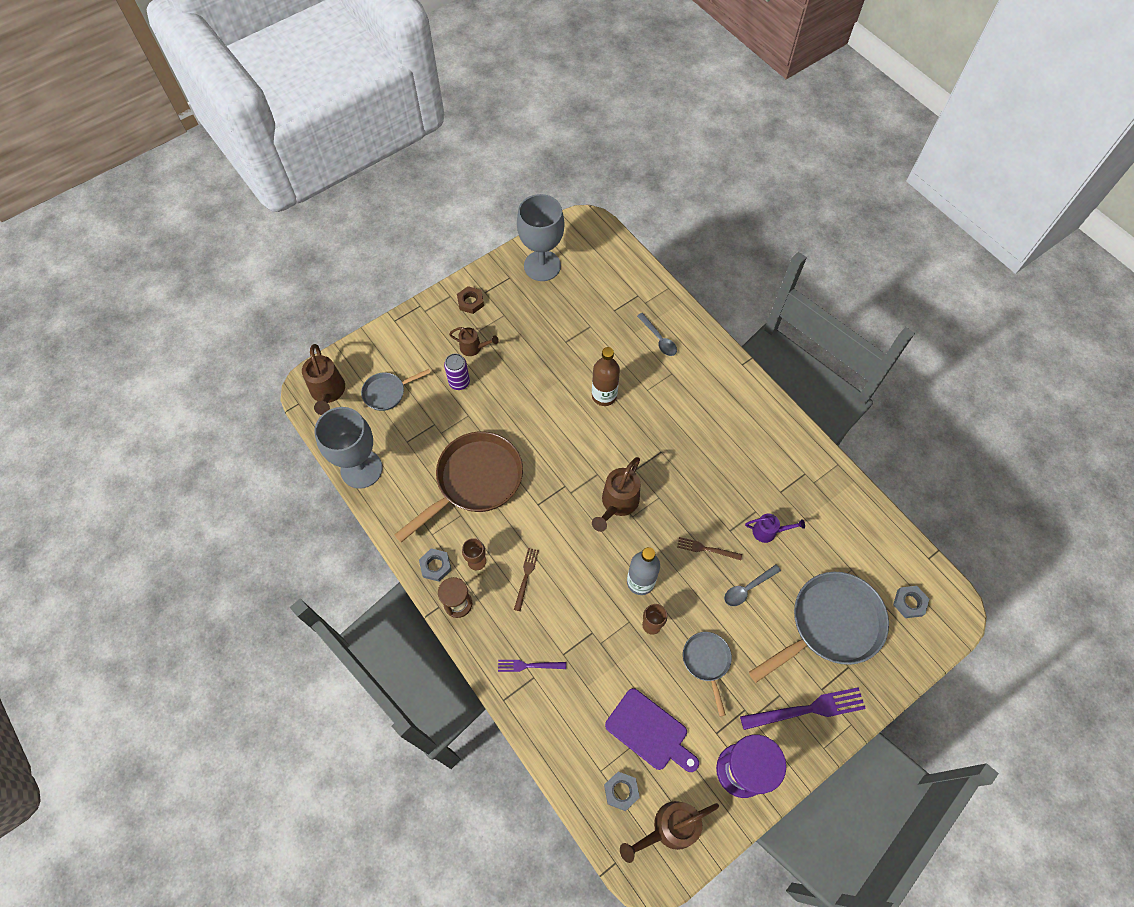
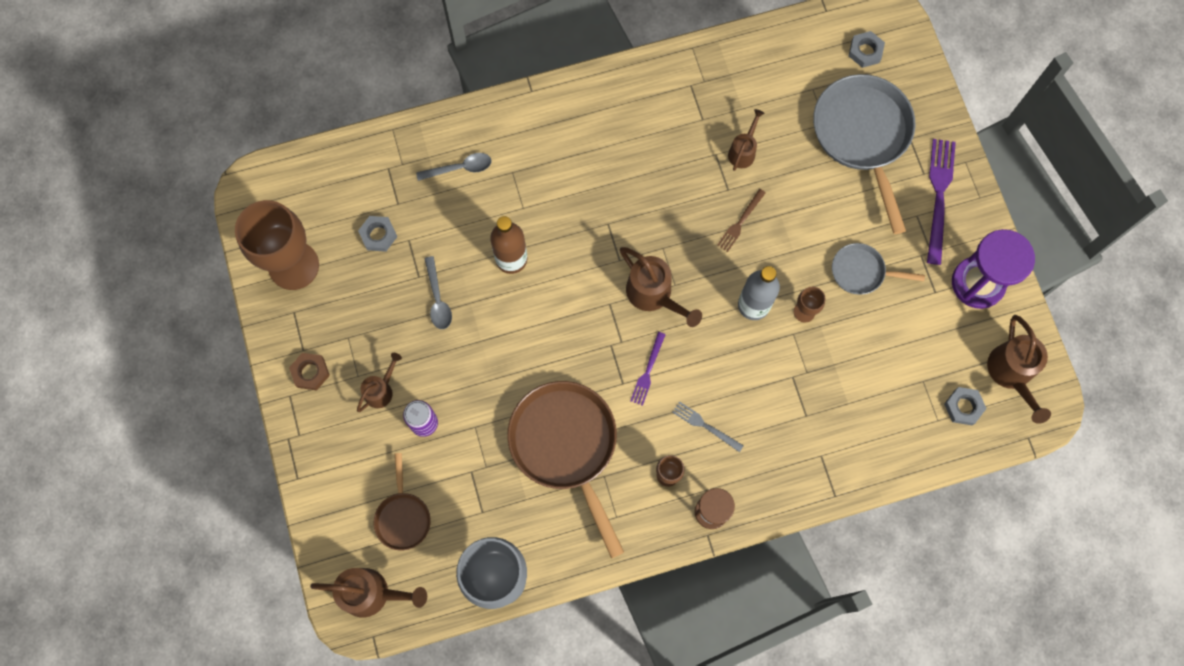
camera: 70 degrees left, 10 degrees up
(387, 392) = (403, 517): grey pan -> brown pan
(435, 566) = (657, 524): grey nut -> grey nut (378, 235)
(526, 576) = (705, 426): brown fork -> grey fork
(529, 665) = (806, 456): purple fork -> purple fork (648, 371)
(542, 266) = (293, 265): grey goblet -> brown goblet
(650, 731) = (914, 356): purple cutting board -> none
(747, 588) = (798, 199): grey spoon -> grey spoon (438, 299)
(768, 531) = (743, 151): purple watering can -> brown watering can

